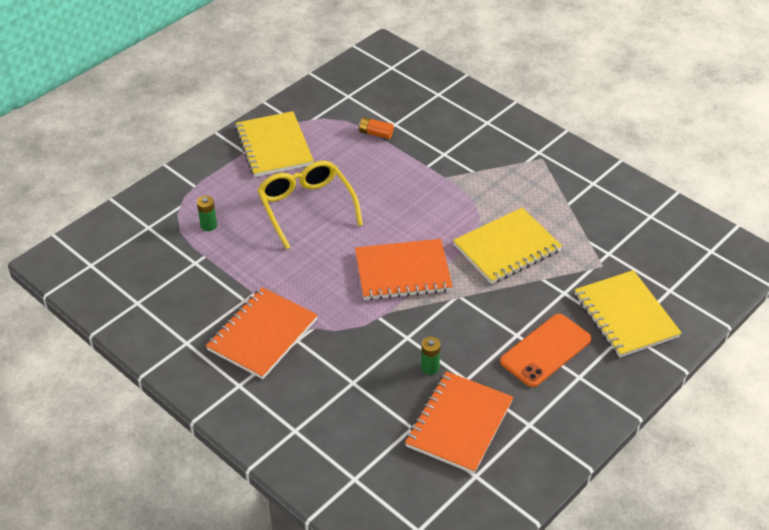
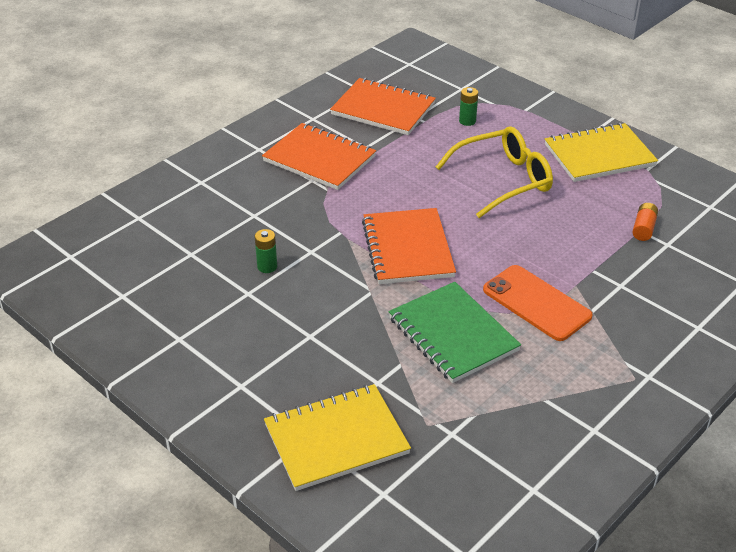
camera: 90 degrees right, 5 degrees down
(459, 424) = (189, 286): orange notebook -> orange notebook (383, 109)
(507, 248) = (453, 334): yellow notebook -> green notebook
(545, 350) = (283, 359): orange phone -> orange phone (536, 303)

